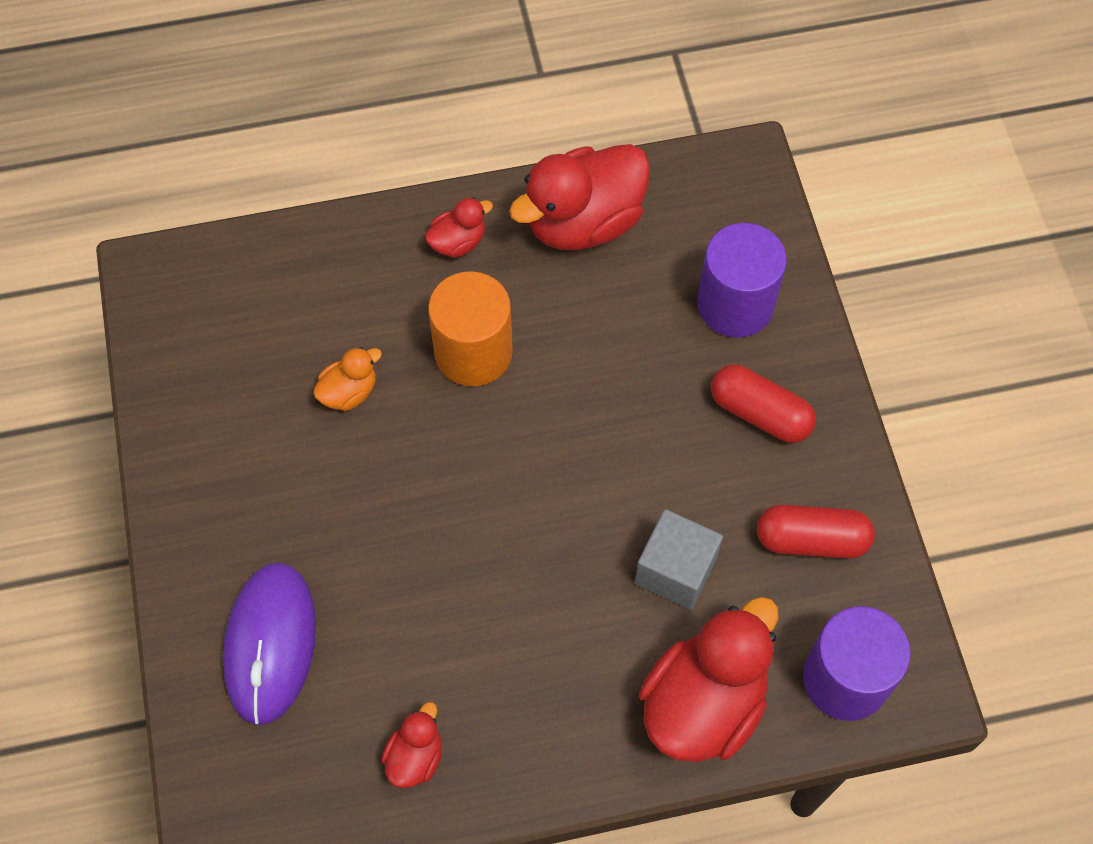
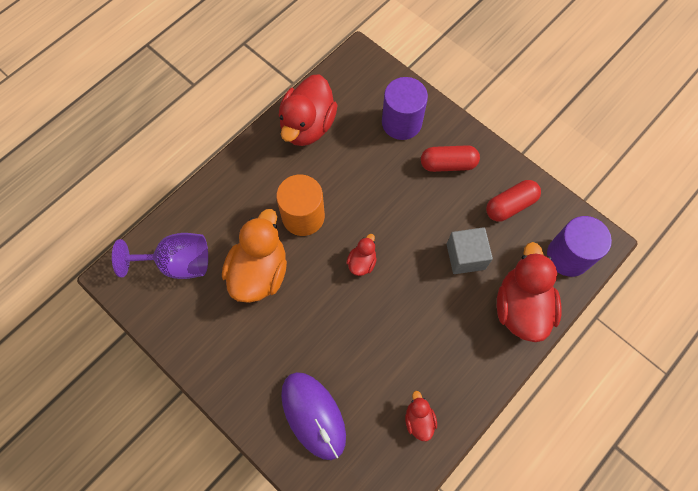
camera: 35 degrees left, 5 degrees up
(245, 306) = (177, 263): none -> purple goblet
(349, 392) = (259, 272): orange duck -> orange duck, size x2.10
(458, 242) = (257, 170): red duck -> red duck (362, 262)

